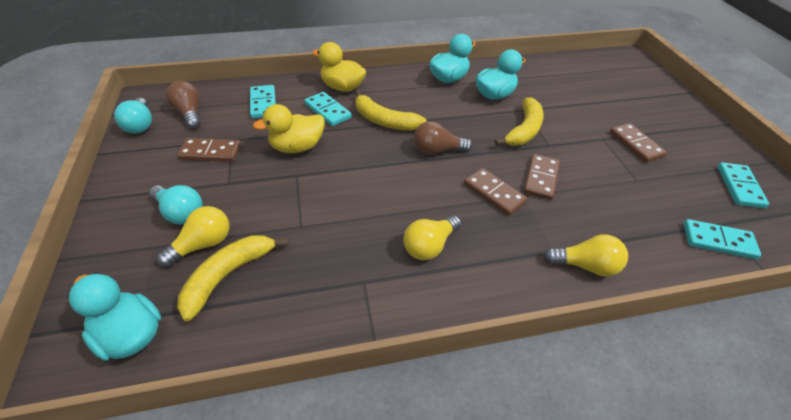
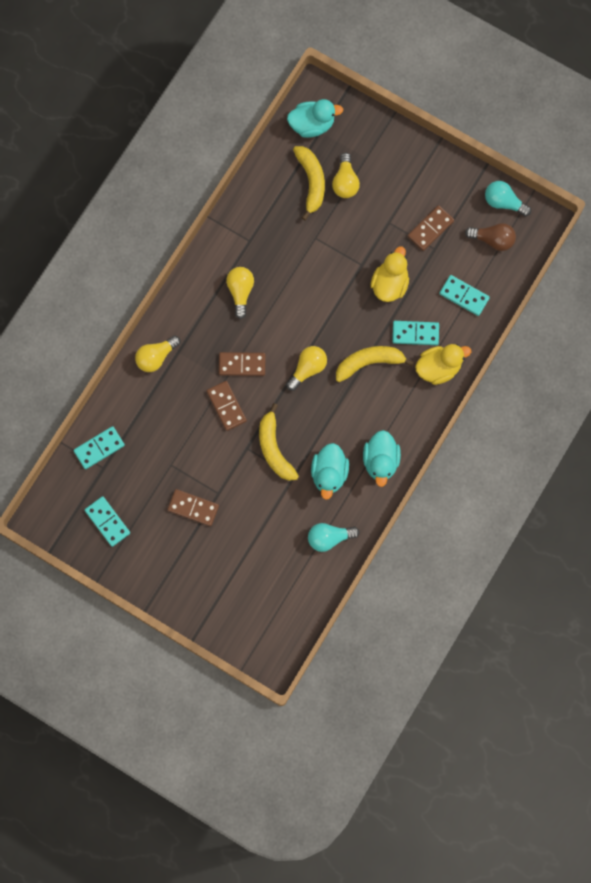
camera: 135 degrees right, 30 degrees up
(180, 213) = (382, 183): turquoise light bulb -> turquoise light bulb (329, 538)
(437, 150) = (307, 369): brown light bulb -> yellow light bulb

